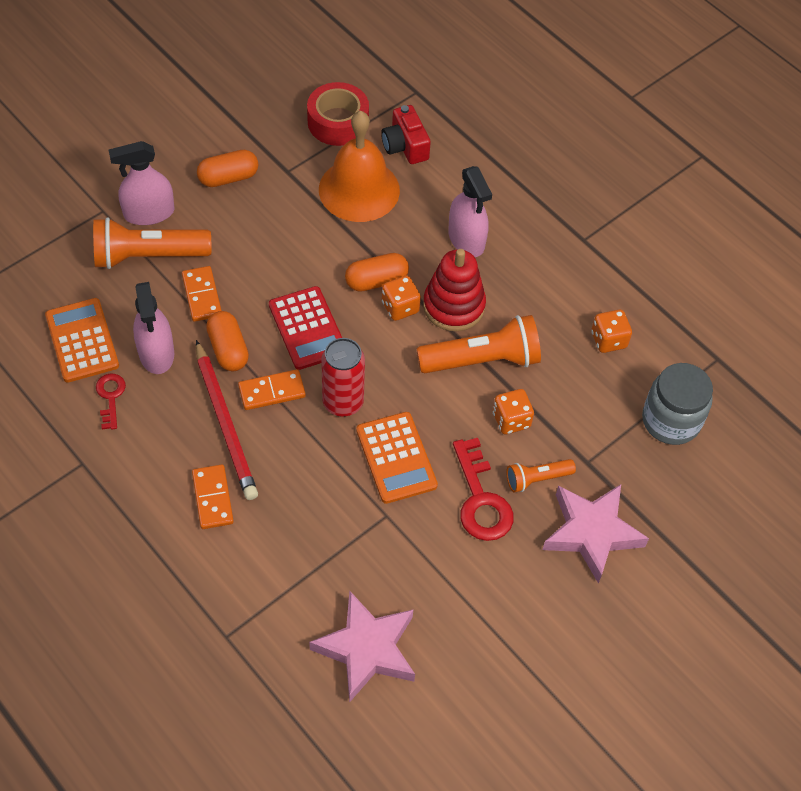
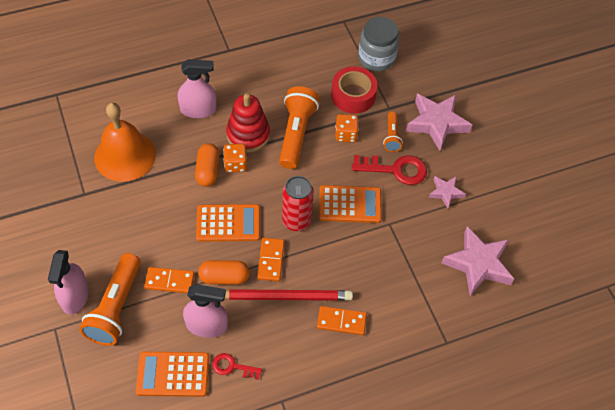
camera: 70 degrees left, 0 degrees up
(228, 178) = (69, 233): orange capsule -> none
(307, 328) = (228, 223): red calculator -> orange calculator
(338, 122) = (56, 149): red tape -> red tape (353, 95)
(405, 146) = (101, 116): red camera -> none
(471, 576) = (445, 192): none -> pink star
(608, 340) = (309, 66): orange dice -> none

